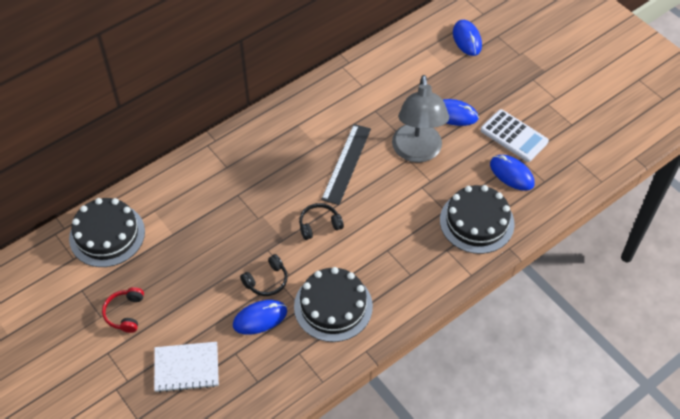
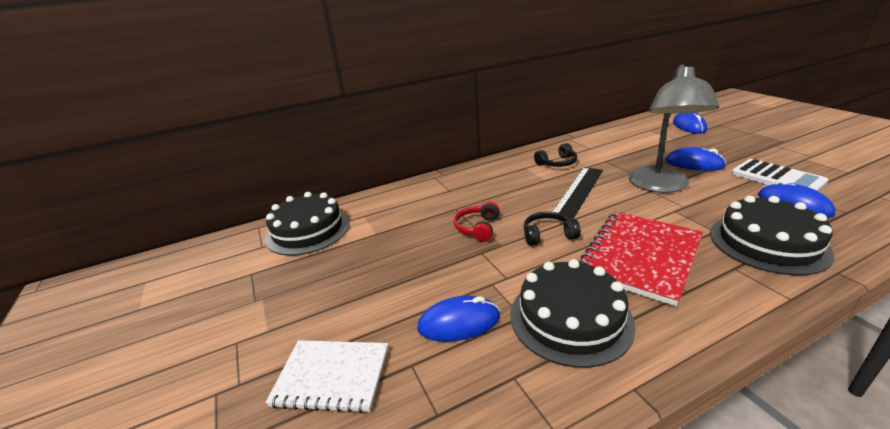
camera: 15 degrees right, 25 degrees down
(125, 313) = (285, 300): red headphones -> red headphones (478, 228)
(266, 281) = (475, 282): black headphones -> black headphones (557, 163)
(385, 244) = (640, 257): none -> red notebook

